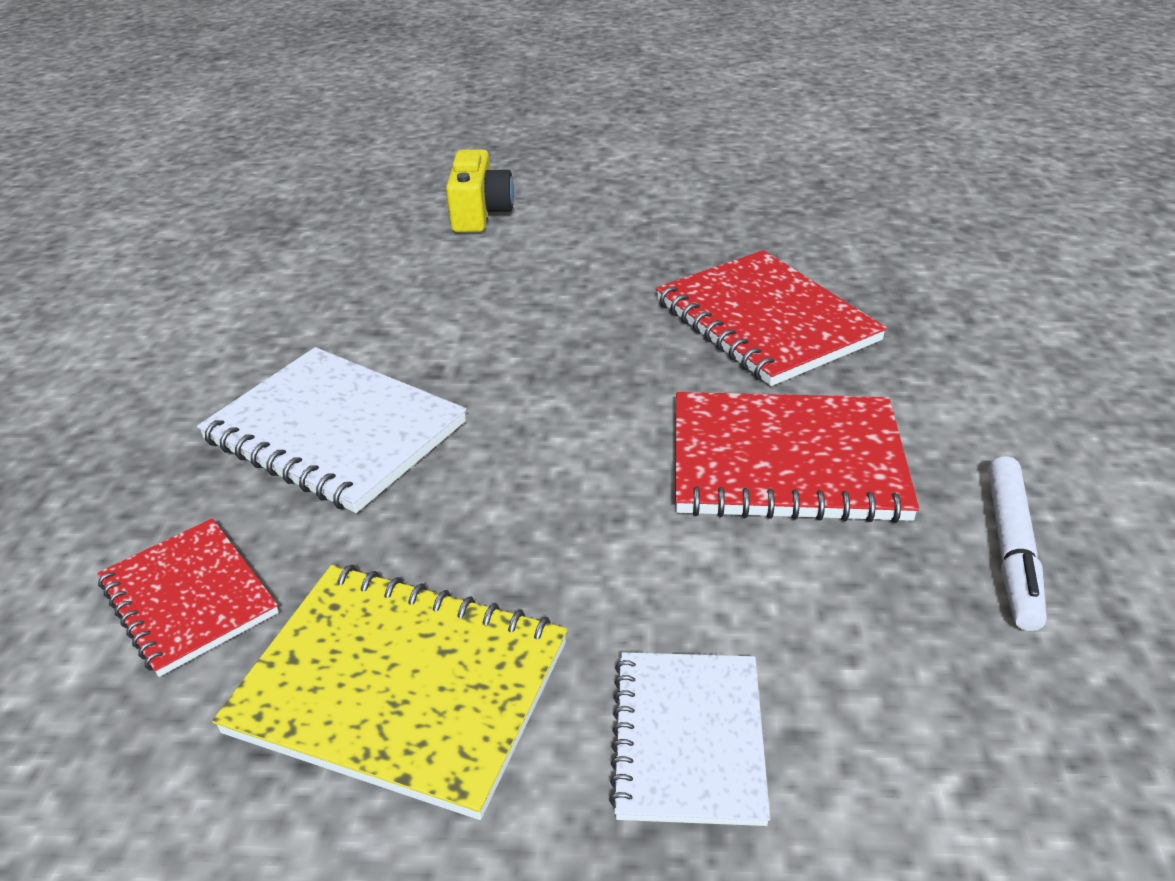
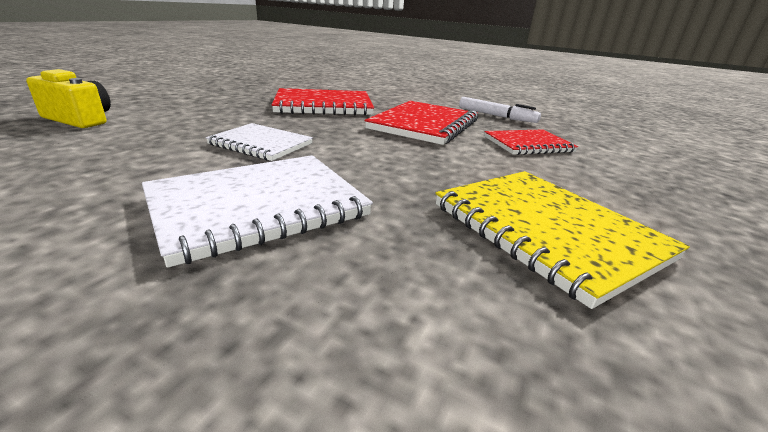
camera: 70 degrees left, 10 degrees down
(189, 598) = (413, 310): red notebook -> red notebook (528, 144)
(400, 688) = (546, 231): yellow notebook -> yellow notebook turned 75 degrees counterclockwise
(688, 739) = (585, 175): white notebook -> white notebook (261, 144)

